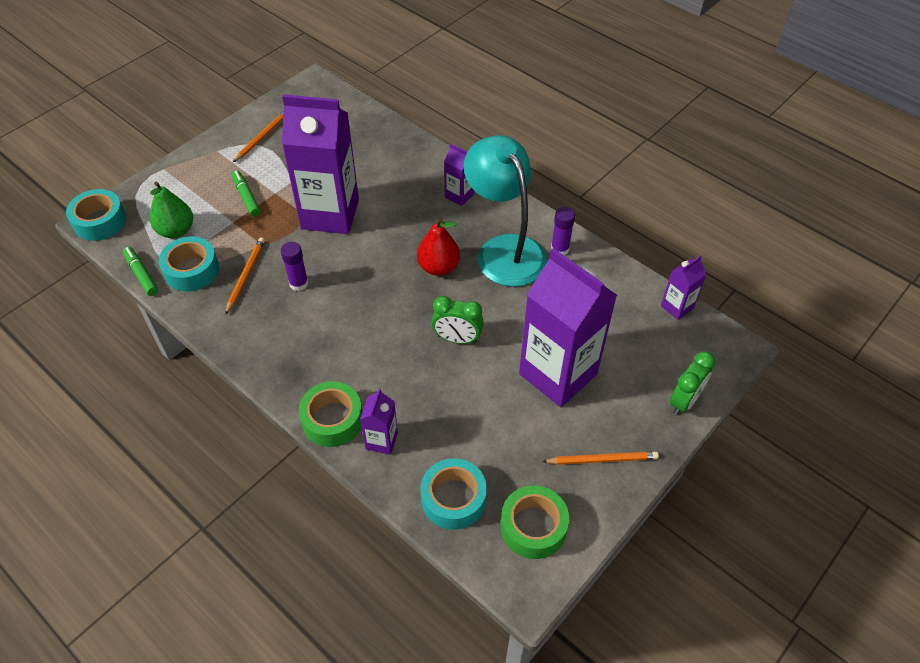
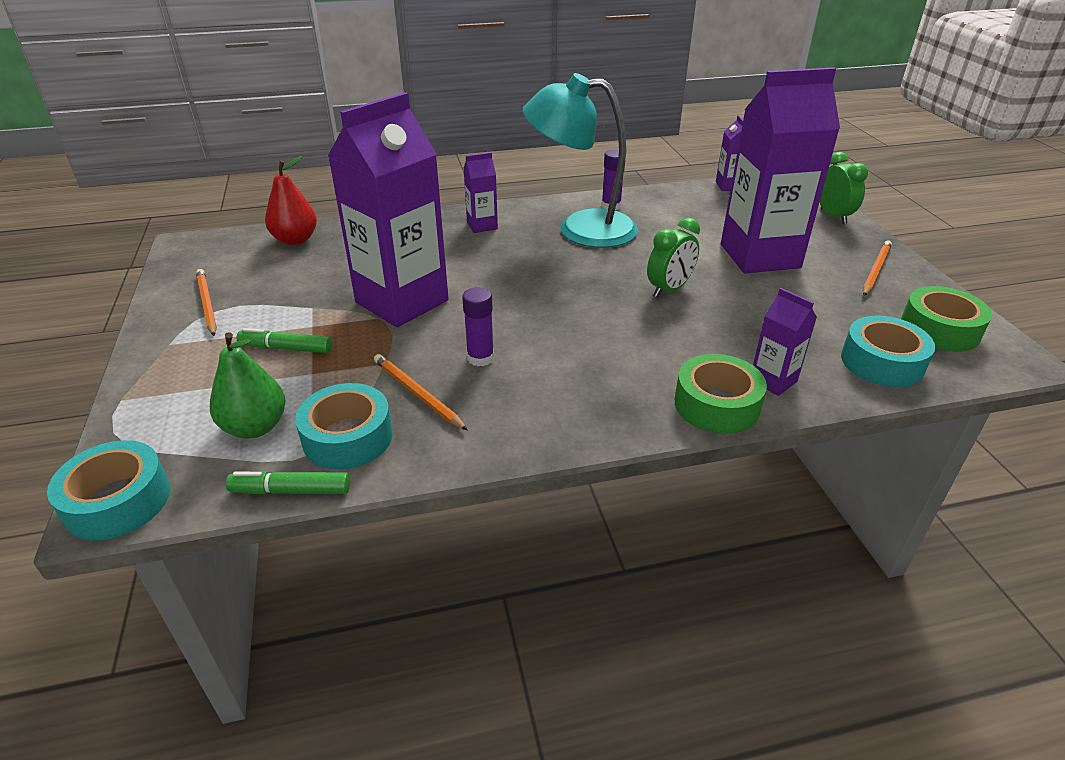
camera: 55 degrees left, 15 degrees down
(438, 267) = (562, 267): red pear -> red pear (295, 240)

